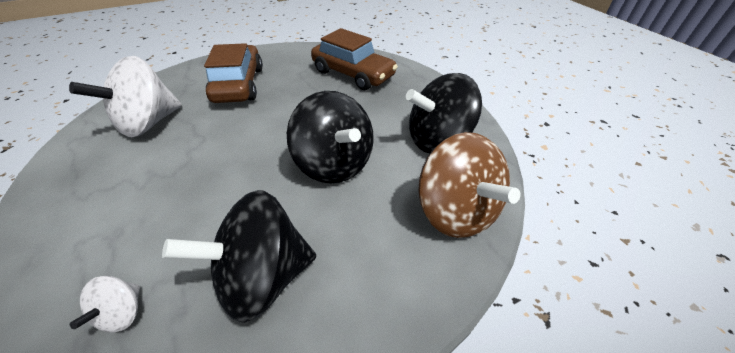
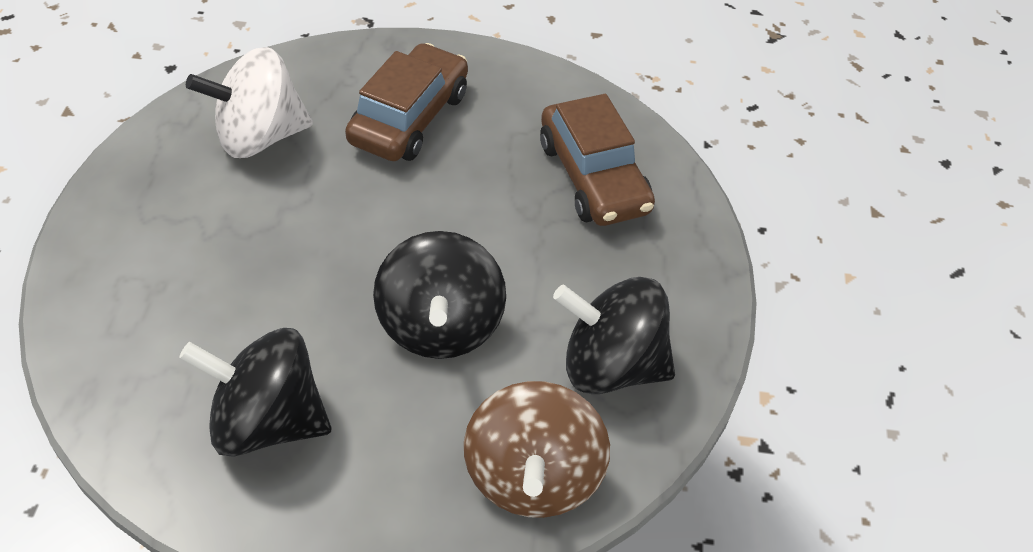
camera: 30 degrees right, 5 degrees up
(123, 312) = (129, 381): white spinning top -> none

